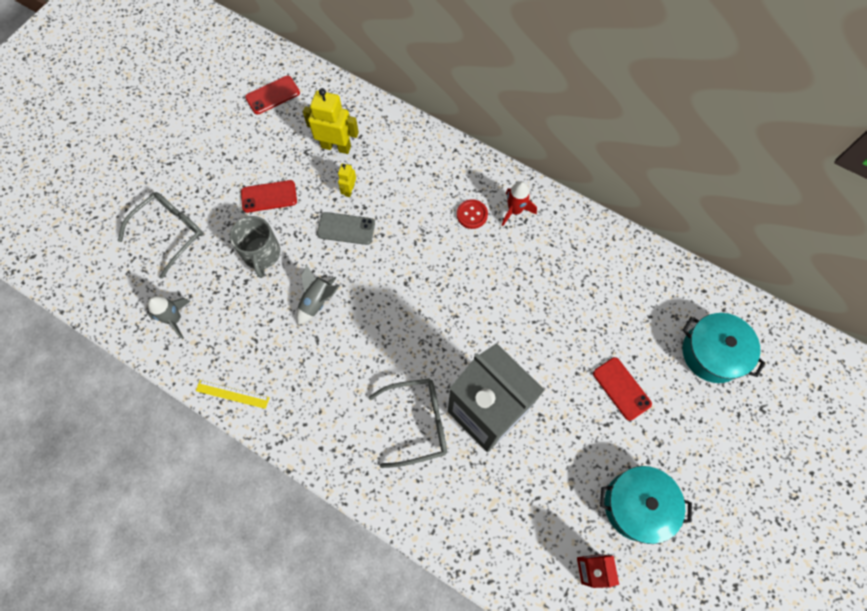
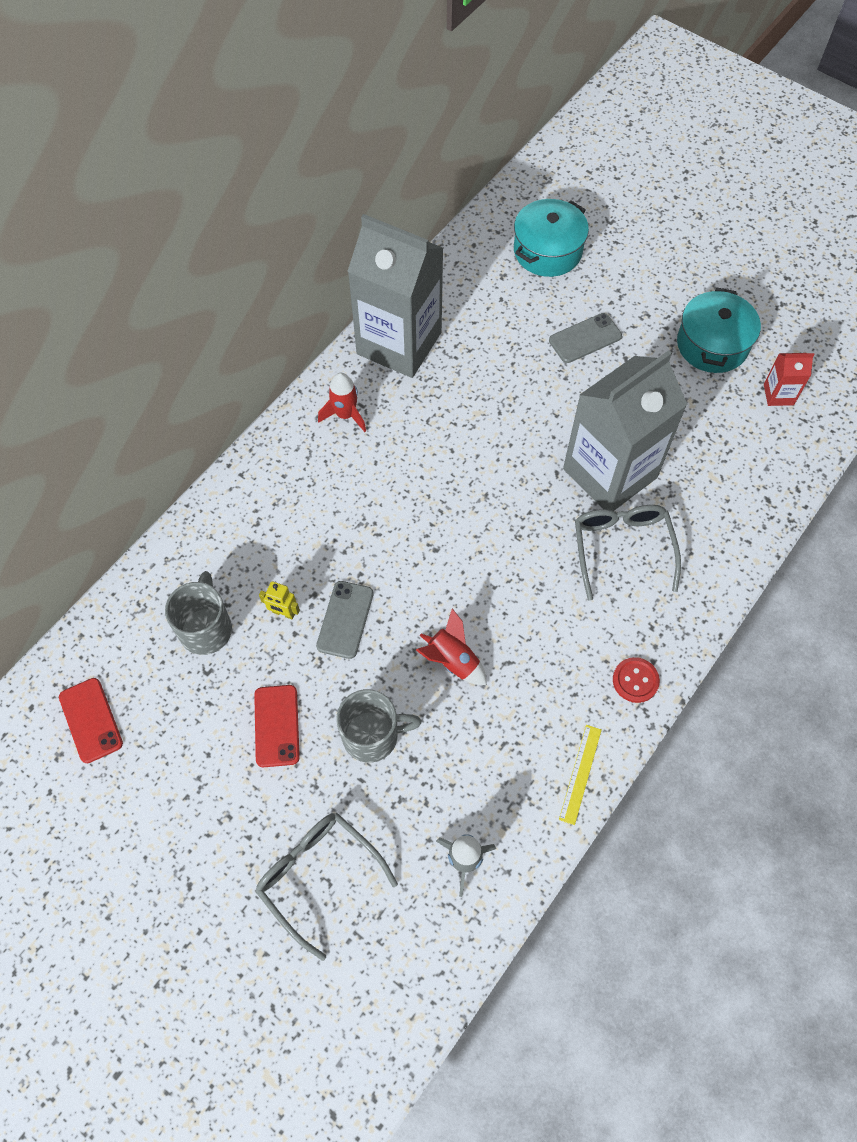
camera: 85 degrees left, 5 degrees down
(317, 301) = (453, 660): grey rocket -> red rocket
(336, 146) = (206, 628): yellow robot -> grey mug
(472, 214) = (344, 464): red button -> red button (635, 680)
(588, 241) = (399, 343): none -> grey carton
(621, 388) = (585, 338): red phone -> grey phone

